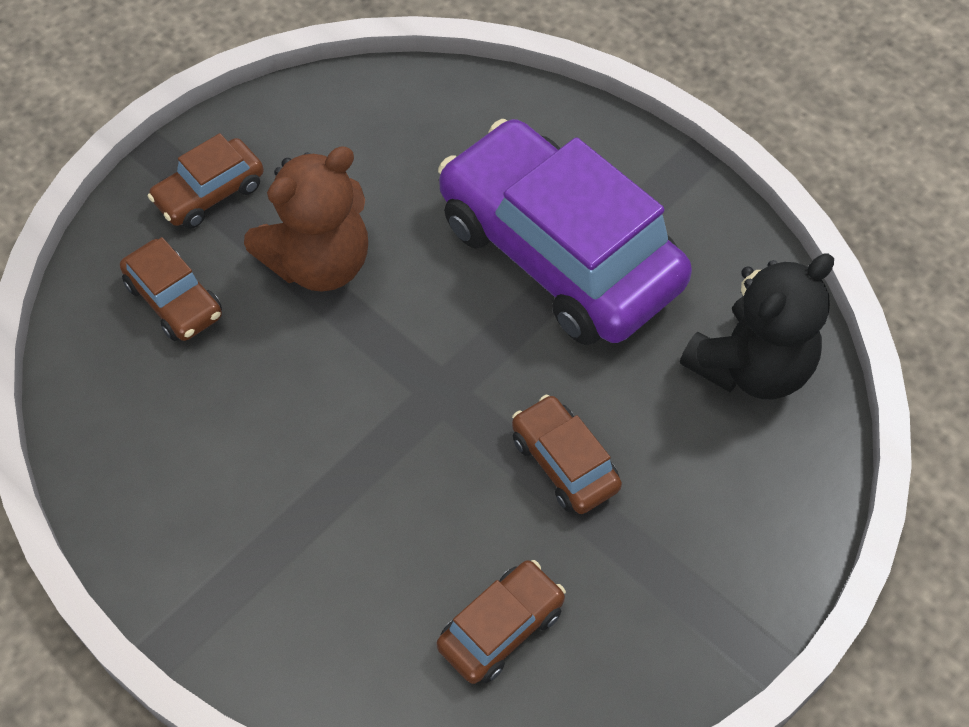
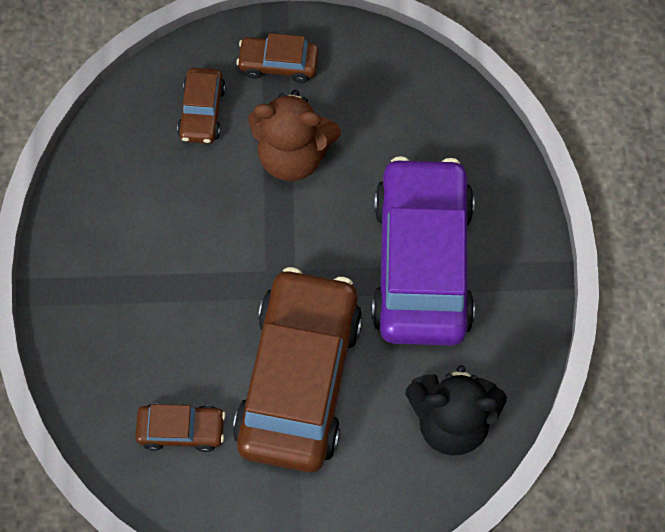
camera: 45 degrees right, 10 degrees up
(564, 463) = (299, 378): brown car -> brown car, size x2.28

